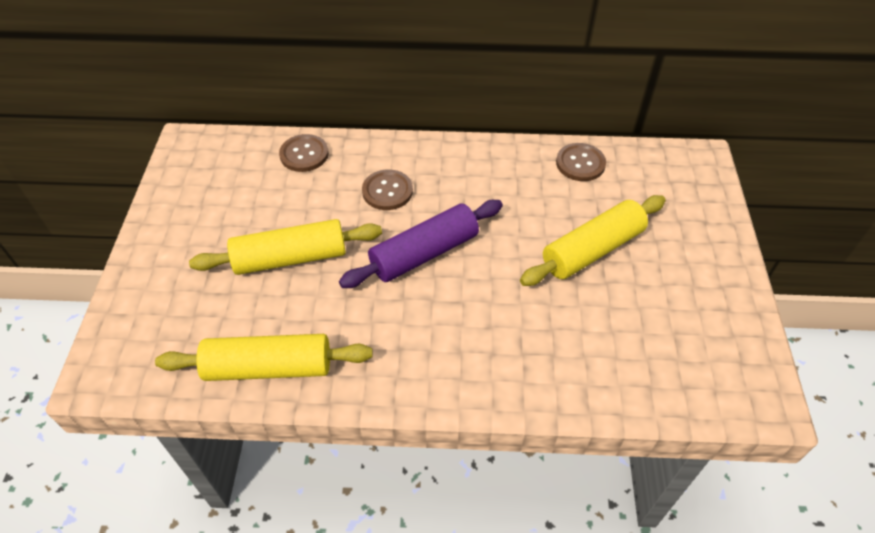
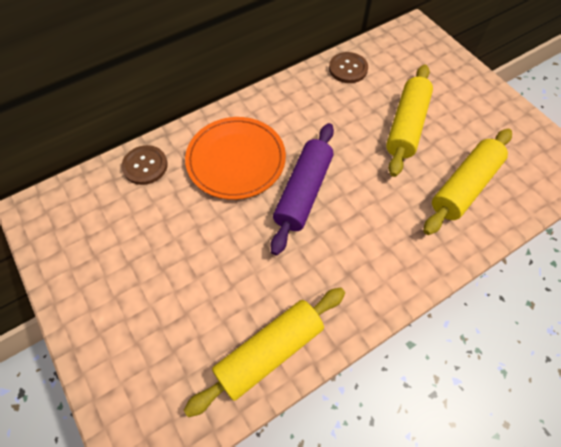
camera: 35 degrees left, 10 degrees up
(290, 258) = (209, 255): yellow rolling pin -> yellow rolling pin (464, 187)
(387, 191) = (236, 160): brown button -> orange plate

